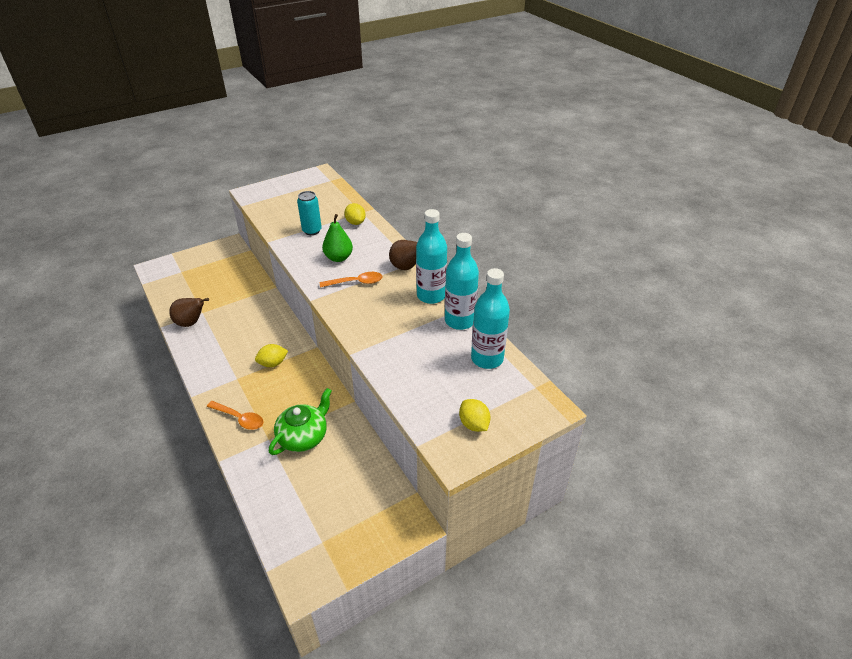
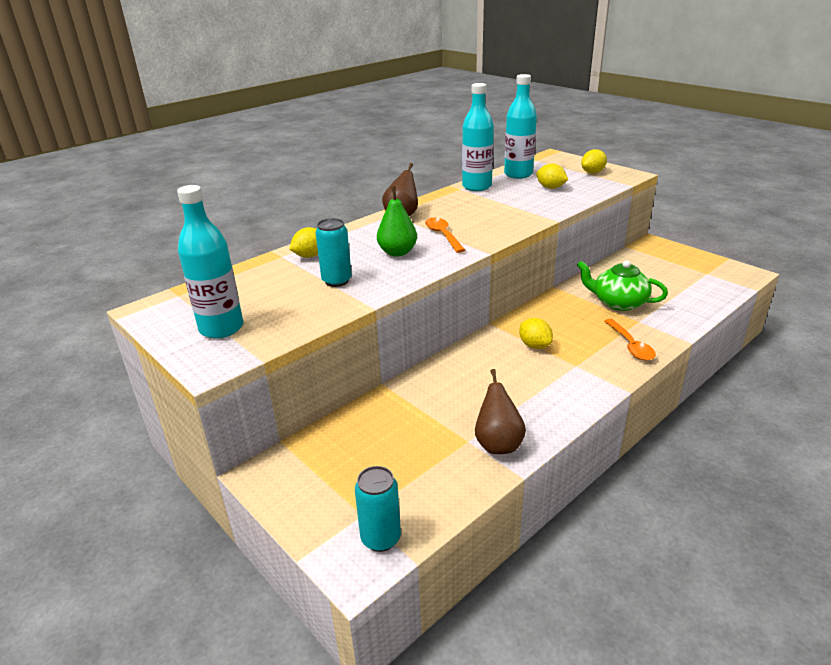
camera: 100 degrees left, 10 degrees down
(163, 275) = (381, 538): none -> turquoise can
(239, 418) = (630, 345): orange spoon -> orange spoon turned 150 degrees clockwise
(431, 296) = (446, 200): turquoise bottle -> turquoise bottle (221, 328)
(436, 373) = (550, 188): none -> yellow lemon

